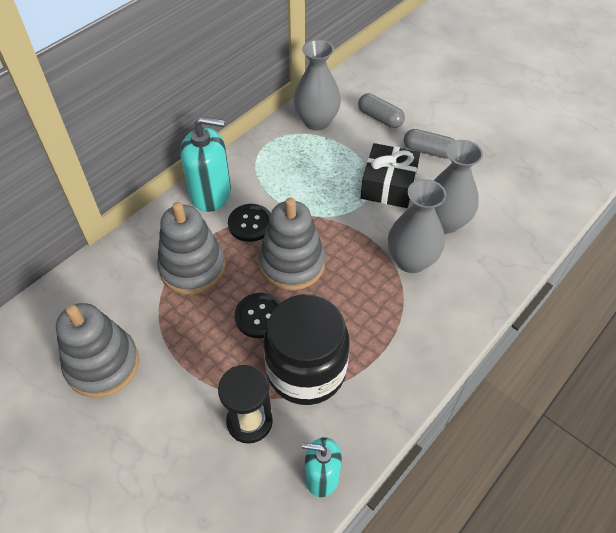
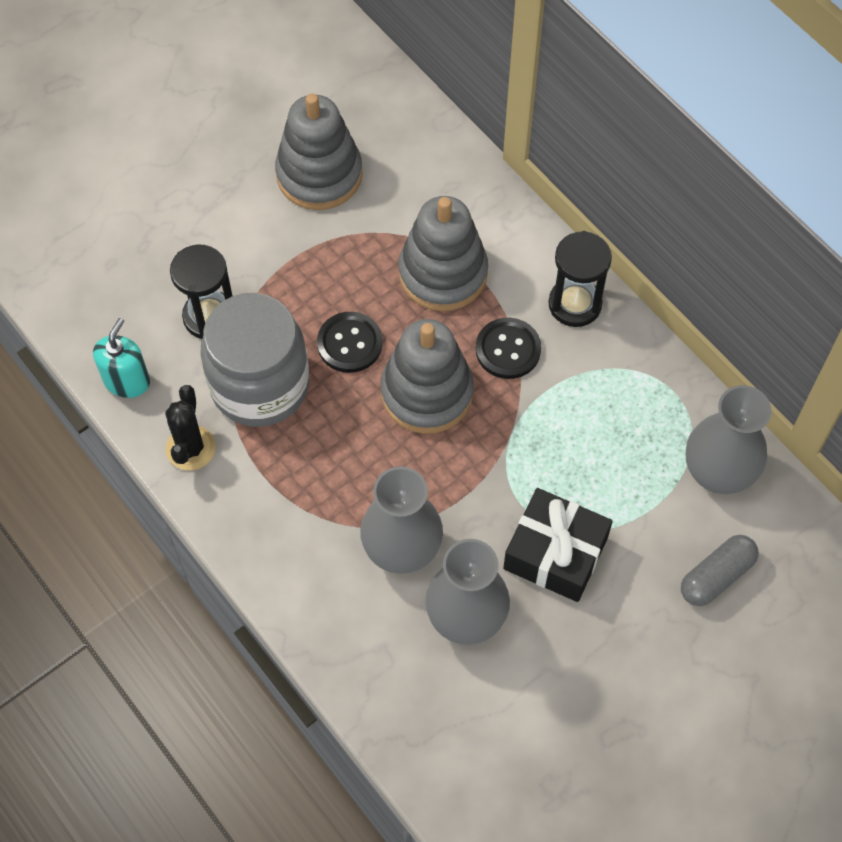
camera: 100 degrees right, 10 degrees up
(210, 193) = (575, 304): turquoise soap dispenser -> black hourglass
(306, 370) = (260, 385): black jar -> grey jar
(371, 409) = (190, 448): none -> black cactus
(429, 151) = (624, 636): grey capsule -> none

